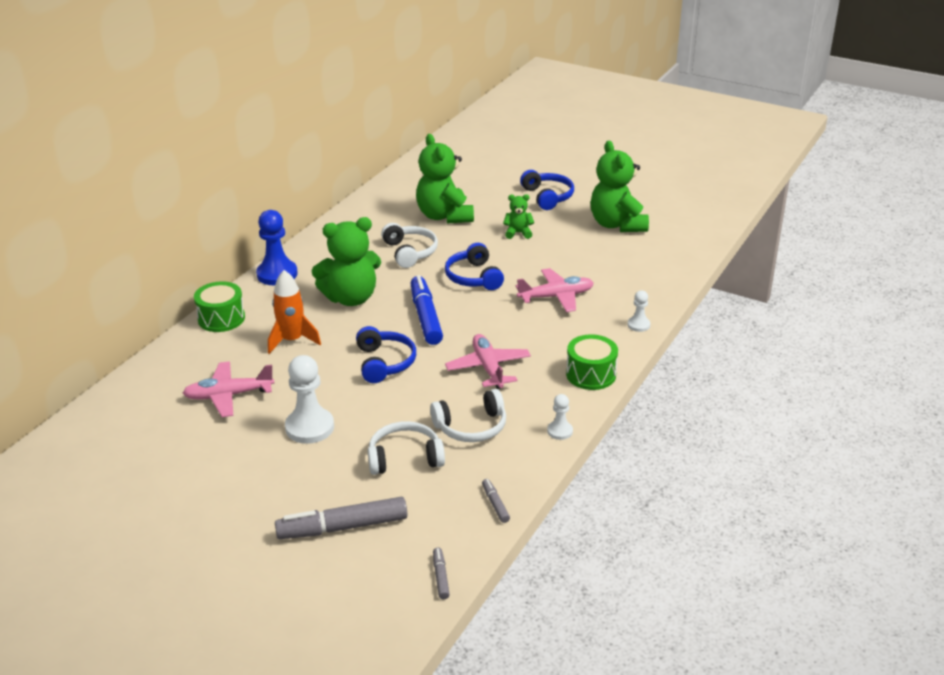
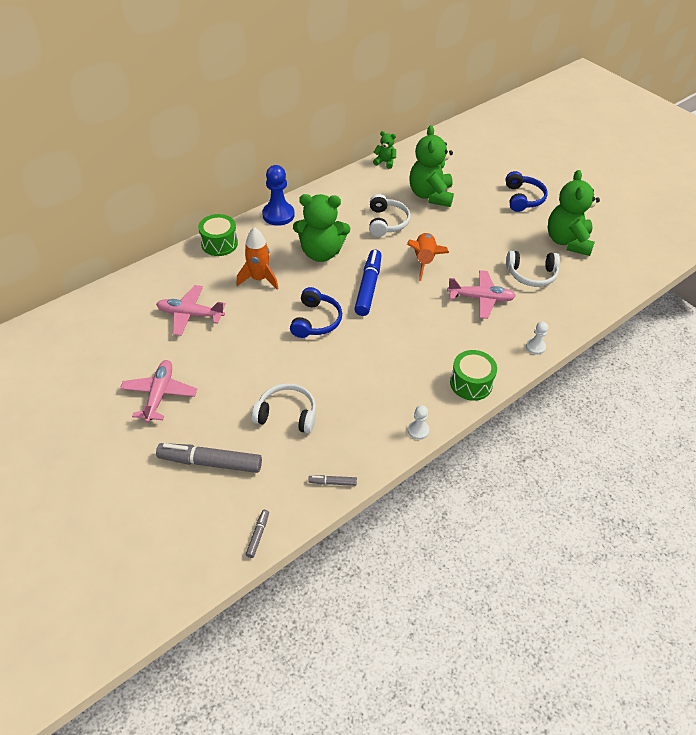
camera: 20 degrees right, 15 degrees up
(309, 427) = (232, 362): white pawn -> none
(471, 427) = (351, 402): white headphones -> white headphones (531, 274)
(474, 277) = (424, 260): blue headphones -> orange rocket
(488, 368) = (392, 351): pink plane -> pink plane (159, 394)
(495, 504) = (332, 482): grey marker -> grey marker turned 90 degrees counterclockwise
(518, 233) = (481, 227): green teddy bear -> green teddy bear (385, 162)

